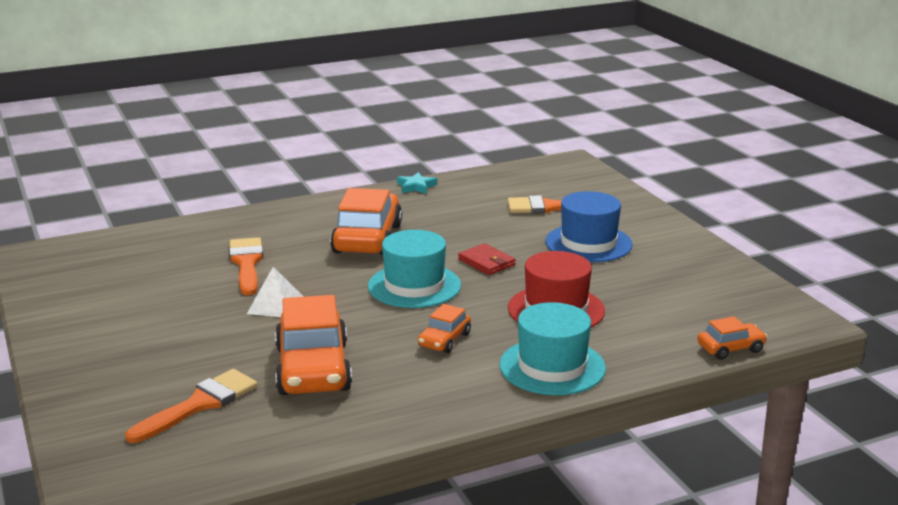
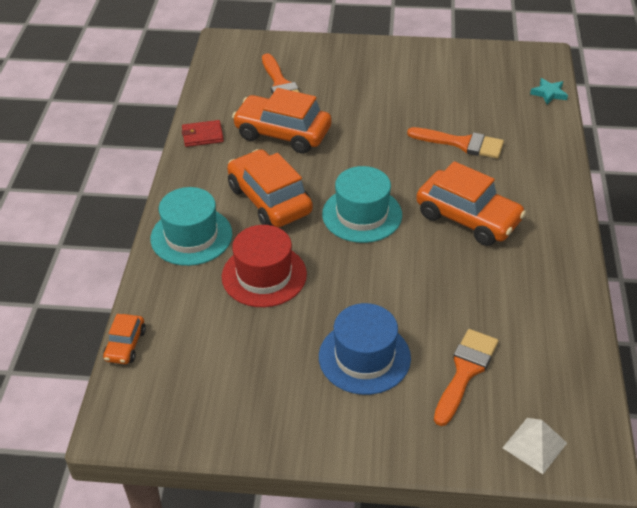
camera: 120 degrees right, 20 degrees up
(275, 305) = (382, 140): white pyramid -> white pyramid (534, 445)
(416, 186) = (576, 291): turquoise star -> turquoise star (549, 93)
(444, 340) = (269, 200): orange car -> orange car, size x2.00
(486, 262) = (374, 271): red wallet -> red wallet (202, 135)

